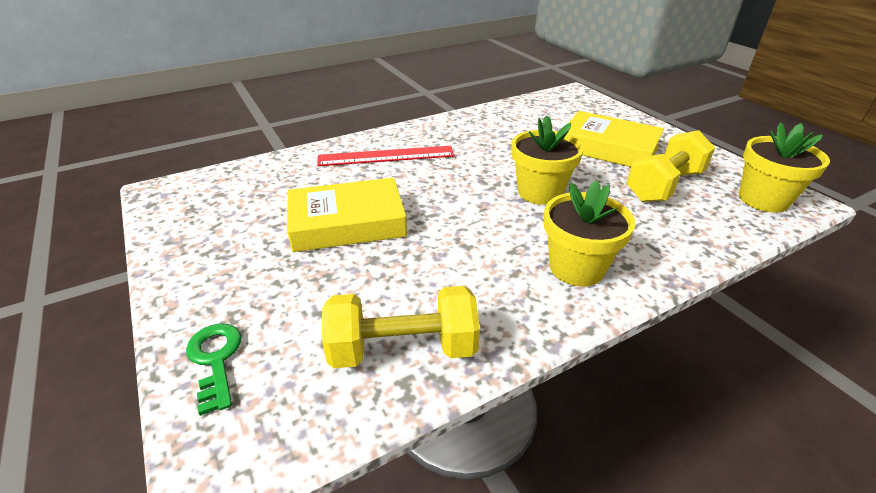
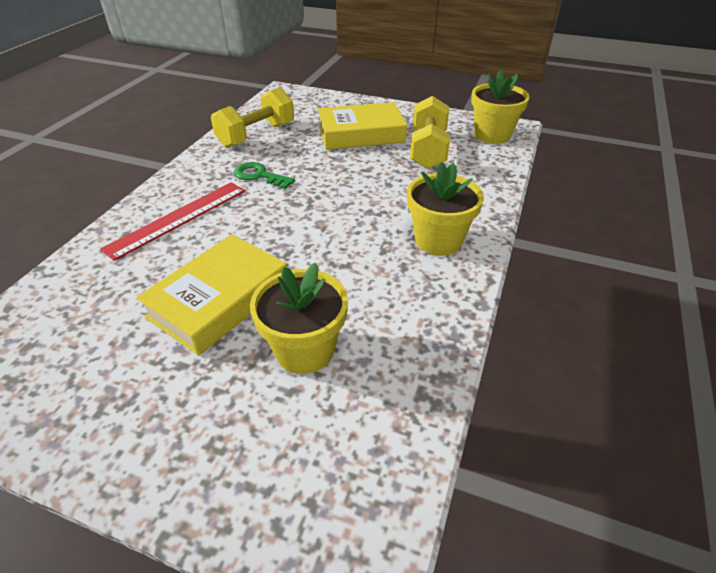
camera: 40 degrees left, 5 degrees up
(216, 360) = (250, 492): green key -> green key (259, 176)
(403, 349) = (393, 372): yellow dumbbell -> yellow dumbbell (256, 135)
(540, 192) = (351, 193): yellow flower pot -> yellow flower pot (304, 350)

